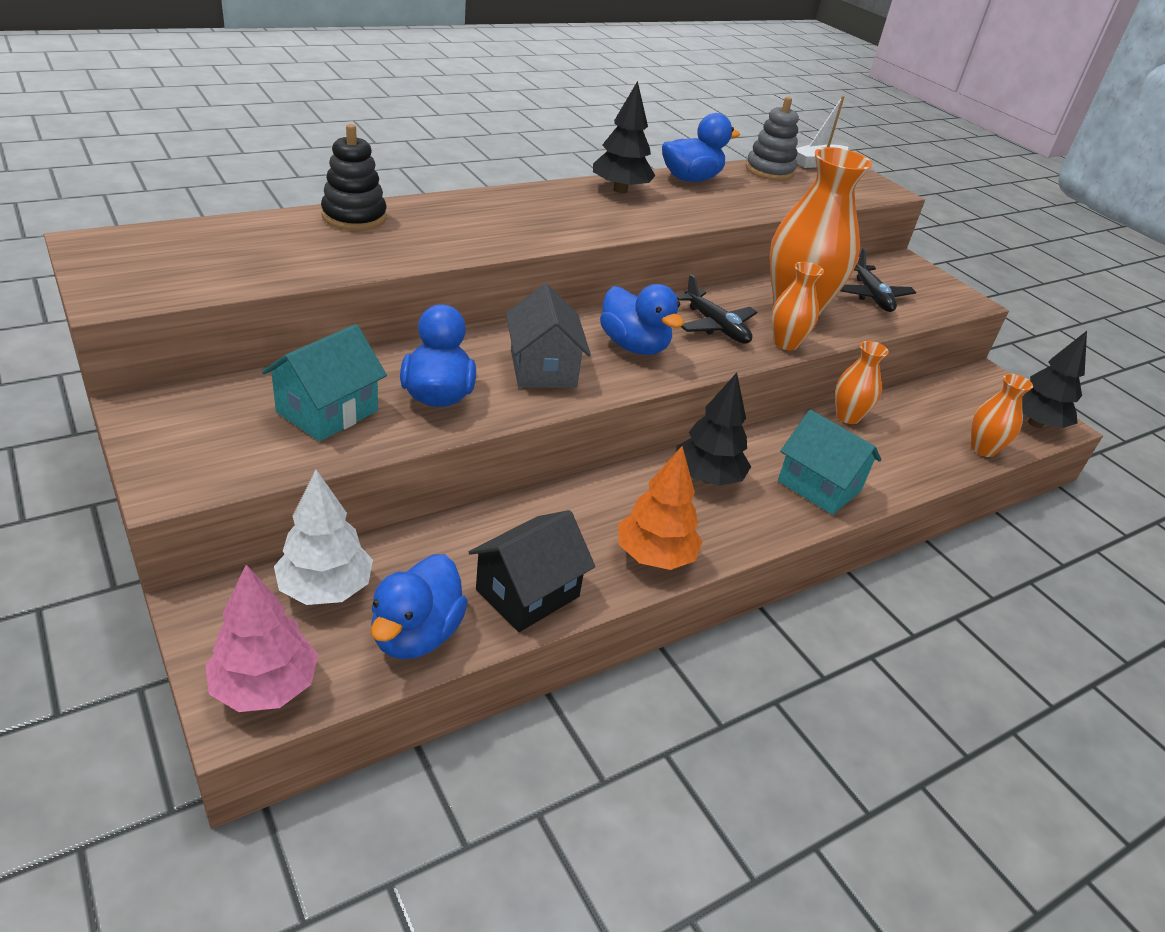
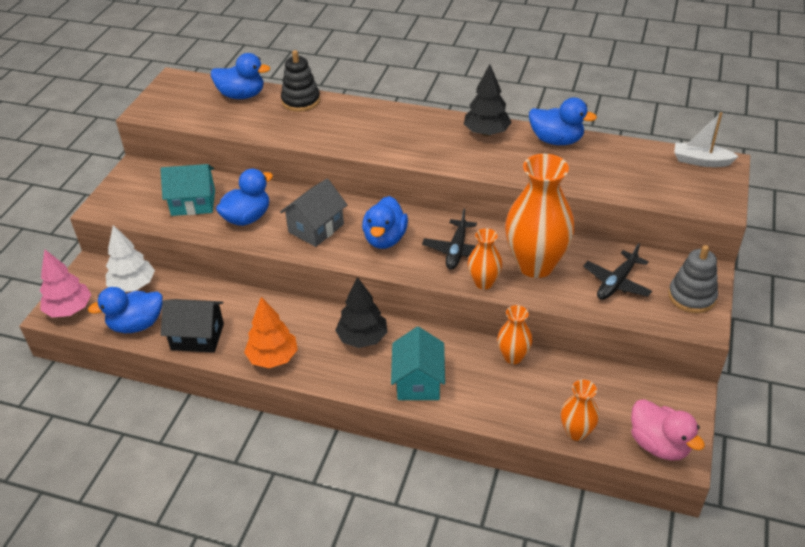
camera: 55 degrees right, 5 degrees up
(253, 233) = (242, 95): none -> blue duck
(769, 171) = (638, 154): grey stacking toy -> grey stacking toy (691, 297)
(1035, 423) = (659, 445): black tree -> pink duck

